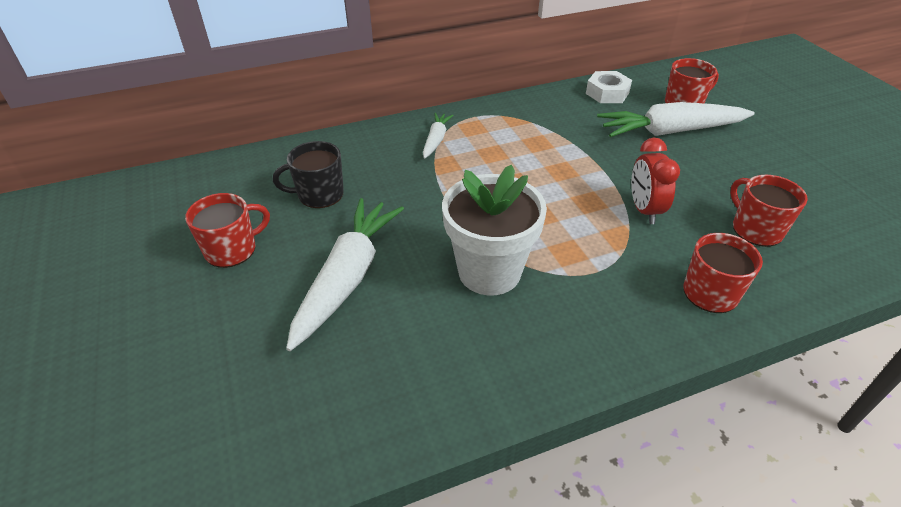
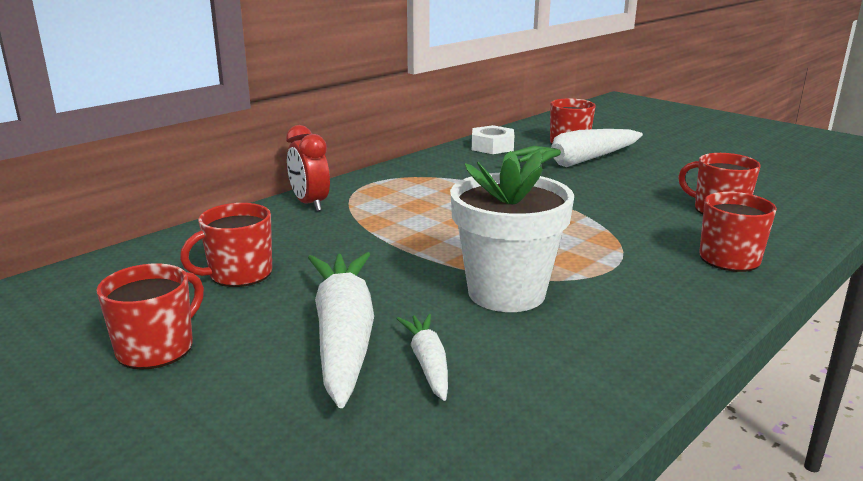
camera: 25 degrees left, 20 degrees down
(319, 194) = (239, 274): black mug -> red mug
(436, 140) = (345, 206): white carrot -> white carrot (428, 363)
(644, 210) = (610, 217): red clock -> red clock (310, 204)

